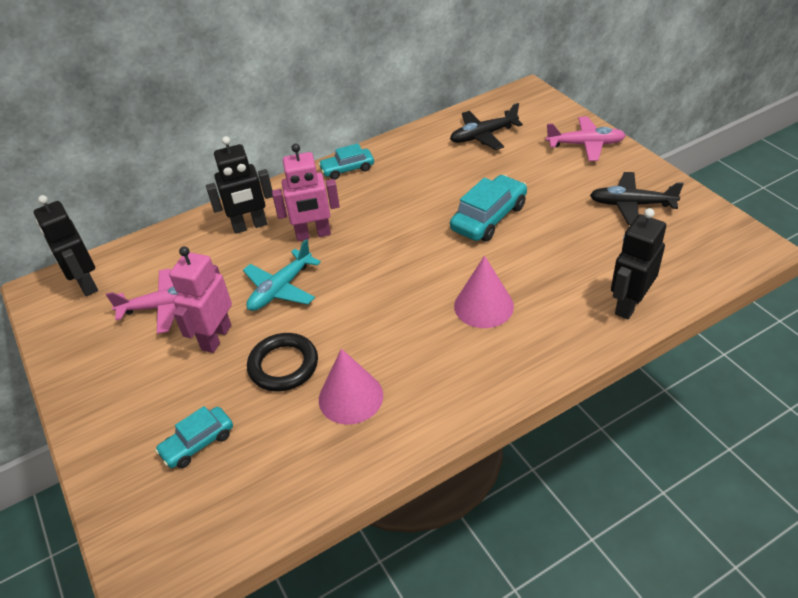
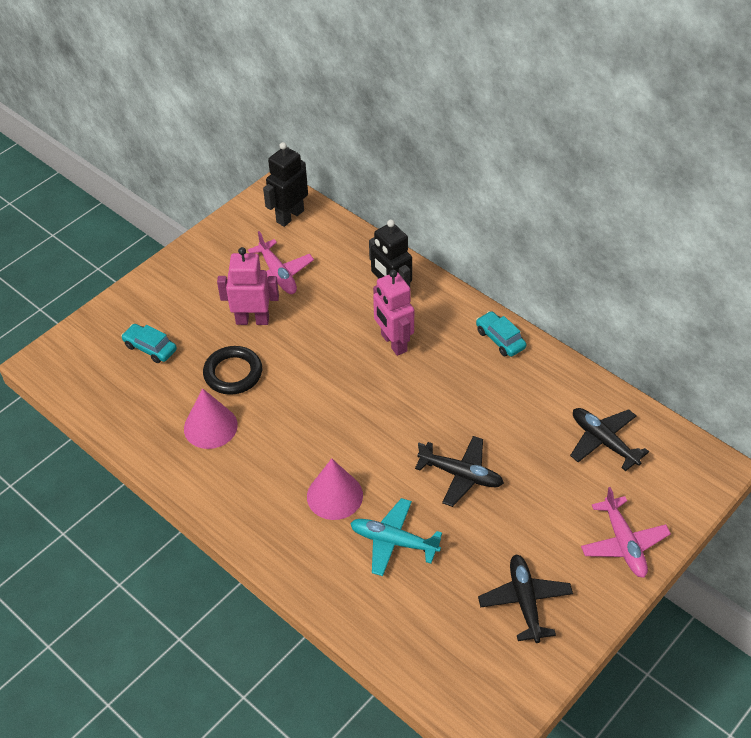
camera: 70 degrees right, 5 degrees up
(280, 289) = (317, 343): turquoise plane -> turquoise plane (393, 541)
(489, 218) = (461, 475): turquoise car -> black plane
(628, 304) = (366, 613): black robot -> none

